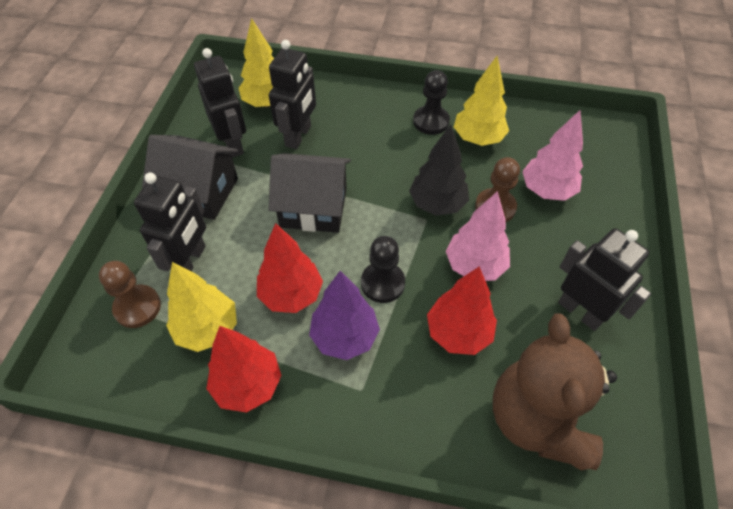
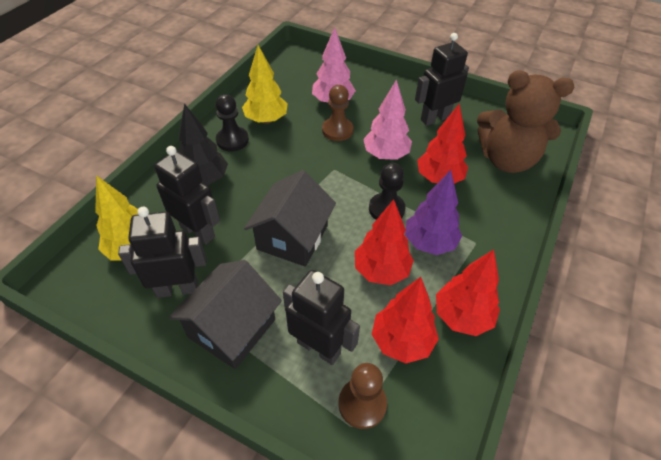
camera: 75 degrees left, 5 degrees down
(208, 329) = (402, 341): yellow tree -> red tree
(437, 204) = (321, 159): black tree -> black tree (205, 179)

